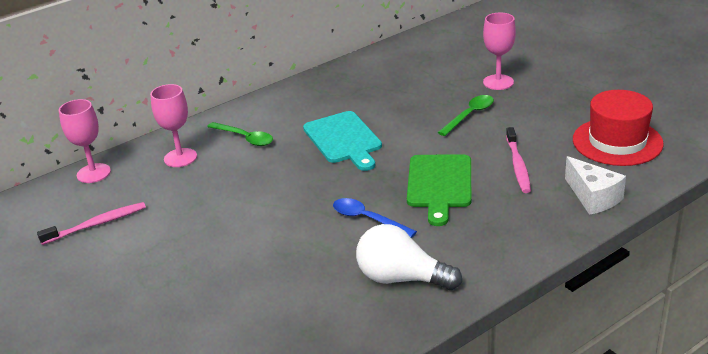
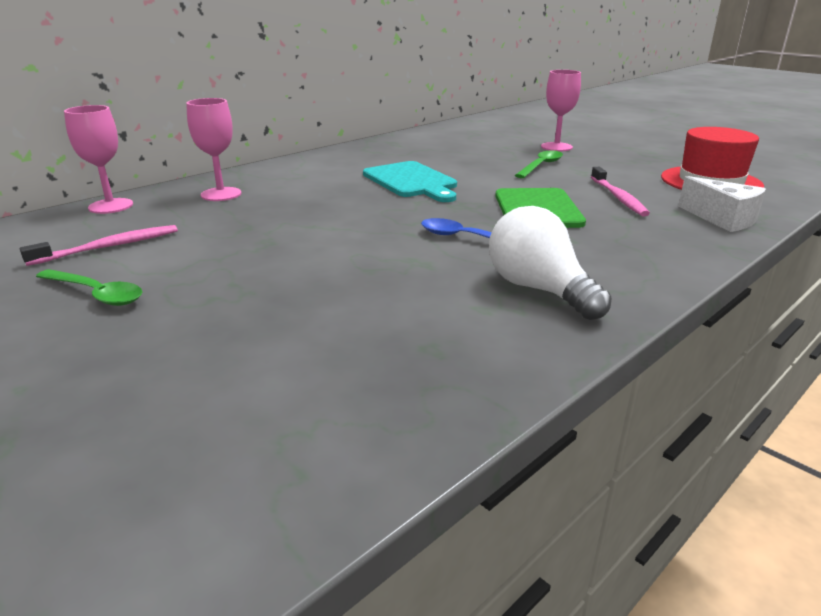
camera: 10 degrees left, 5 degrees down
(245, 138) = (297, 181): green spoon -> green spoon (96, 294)
(401, 278) = (539, 289): white light bulb -> white light bulb turned 45 degrees clockwise

